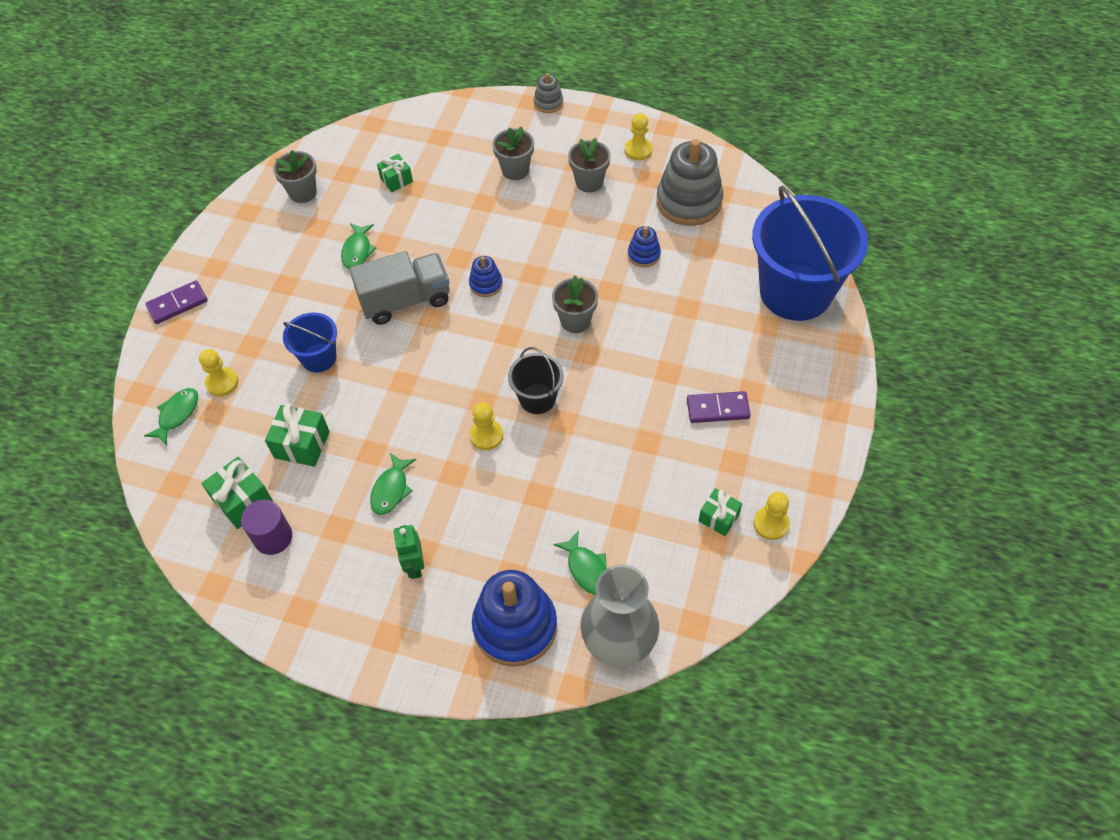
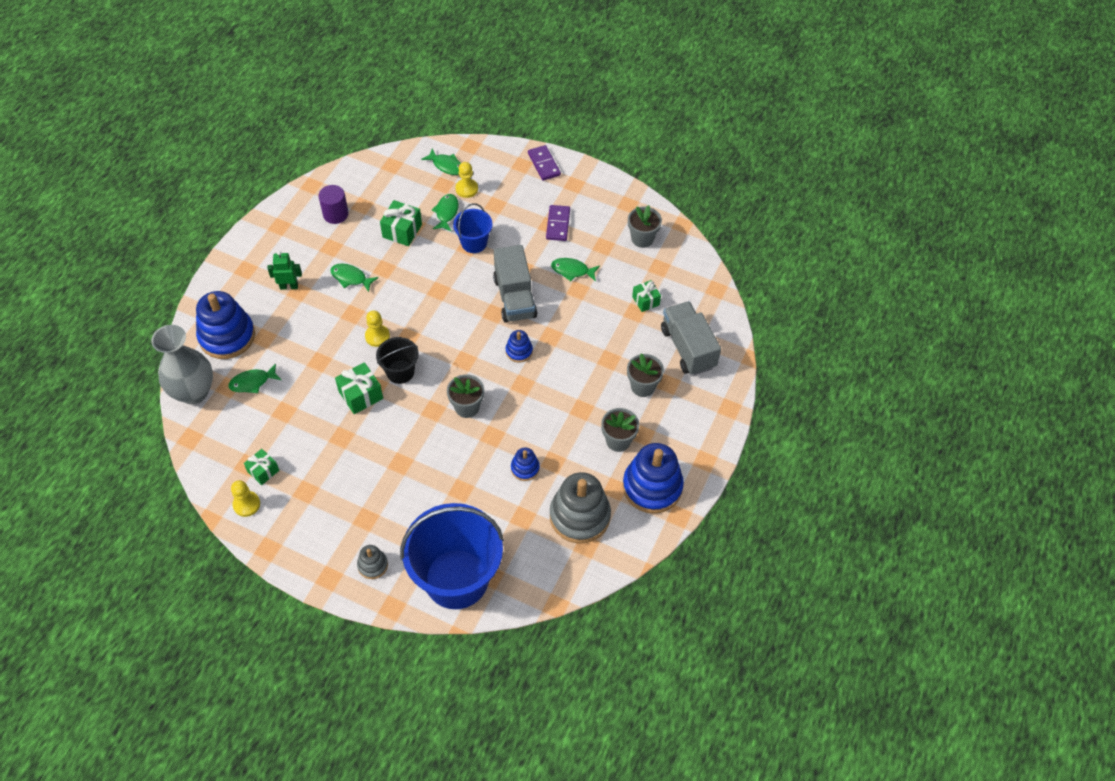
camera: 95 degrees right, 0 degrees up
(243, 501) = (368, 199): green gift -> green gift (361, 395)
(266, 398) = (446, 212): none -> green fish
(457, 139) = (688, 348): none -> grey truck
(548, 103) = (725, 423): grey stacking toy -> grey stacking toy (372, 565)
(638, 150) = (652, 487): yellow pawn -> blue stacking toy
(717, 409) = (355, 491): purple domino -> purple domino (558, 224)

